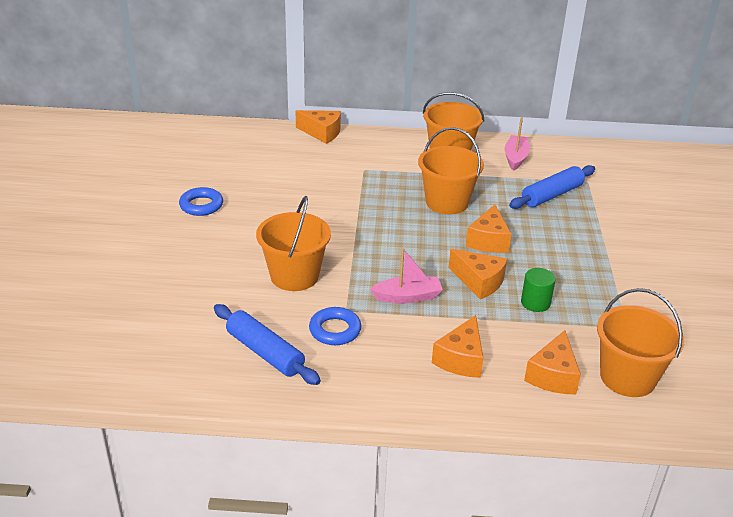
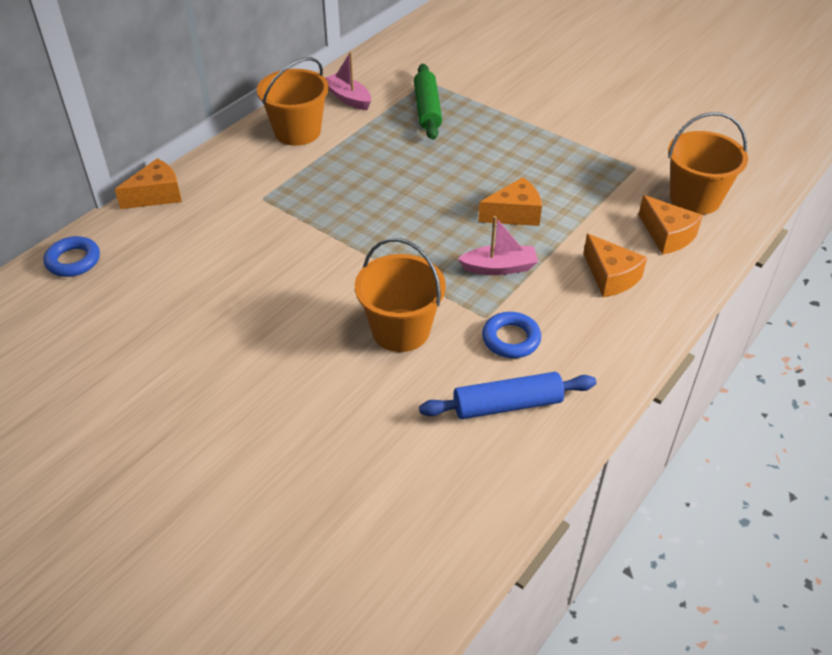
camera: 55 degrees left, 10 degrees up
(201, 205) = (197, 351): blue ring -> blue ring (73, 261)
(407, 297) = (499, 267): pink boat -> pink boat turned 60 degrees clockwise
(447, 202) = (376, 173): orange bucket -> none
(488, 240) = (460, 178): orange cheese -> none
(535, 303) = (569, 197): green cylinder -> none
(552, 195) = (427, 109): blue rolling pin -> green rolling pin

